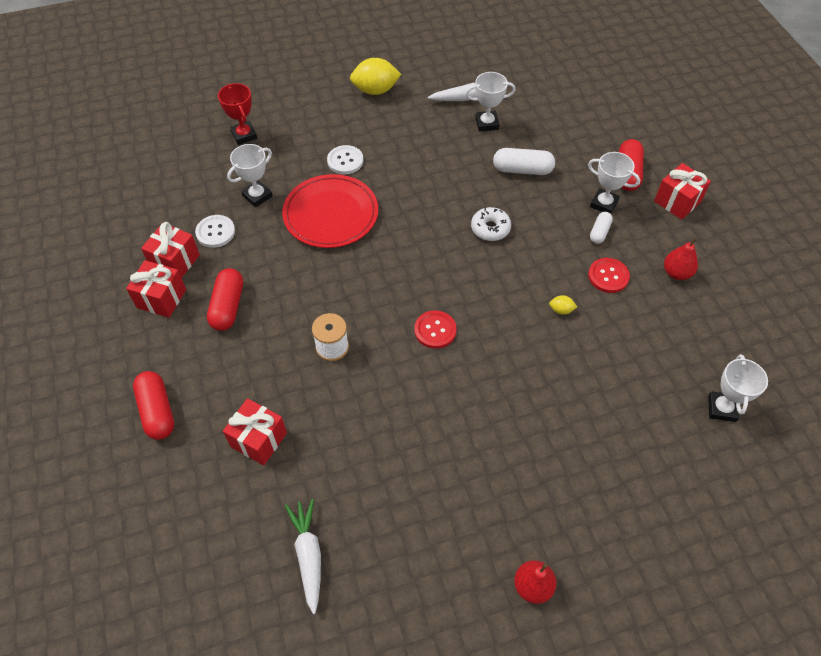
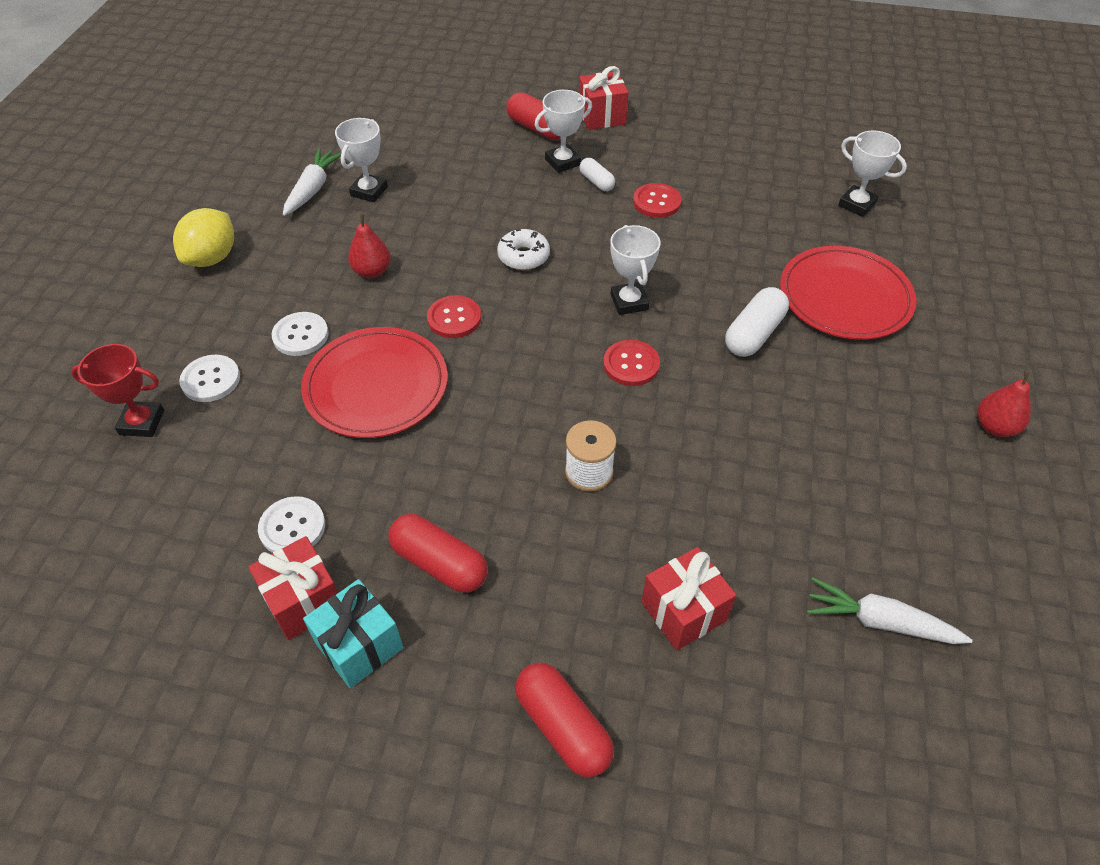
camera: 60 degrees left, 5 degrees down
(157, 411) = (563, 727): red capsule -> red capsule turned 45 degrees clockwise
(161, 298) = (359, 645): red gift -> turquoise gift
(257, 196) = (271, 452): white trophy -> white trophy (629, 302)
(288, 143) = (211, 380): none -> white button
(409, 221) = (454, 318): none -> red button
(522, 170) = (463, 196): white capsule -> white capsule (753, 334)
(561, 310) = (674, 254): yellow lemon -> none
(600, 436) = (845, 297): none -> red plate
(676, 273) = (686, 158): red pear -> red pear (372, 271)

